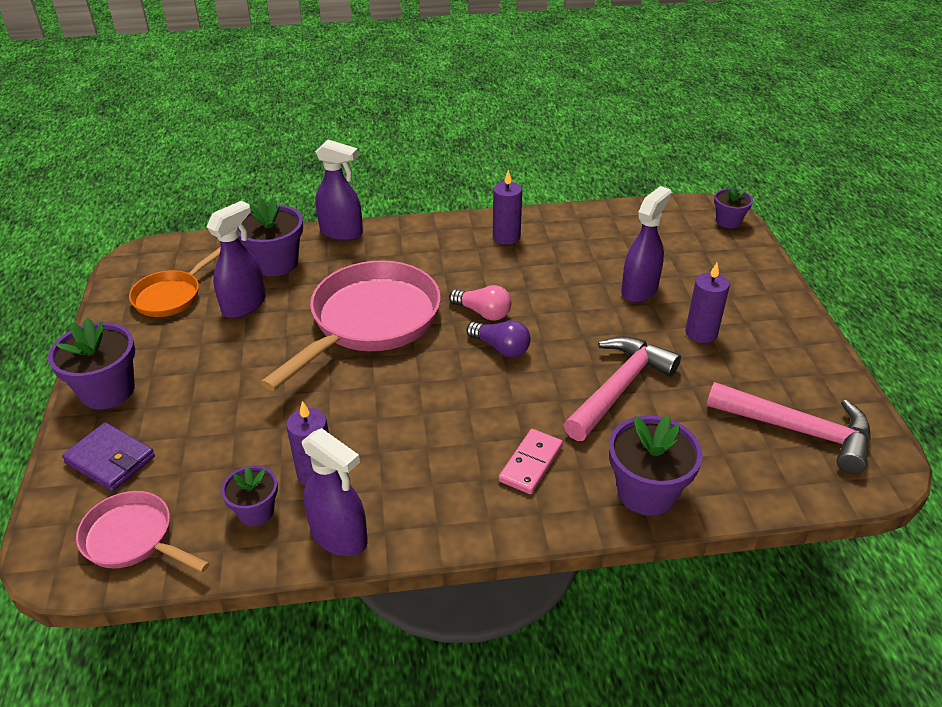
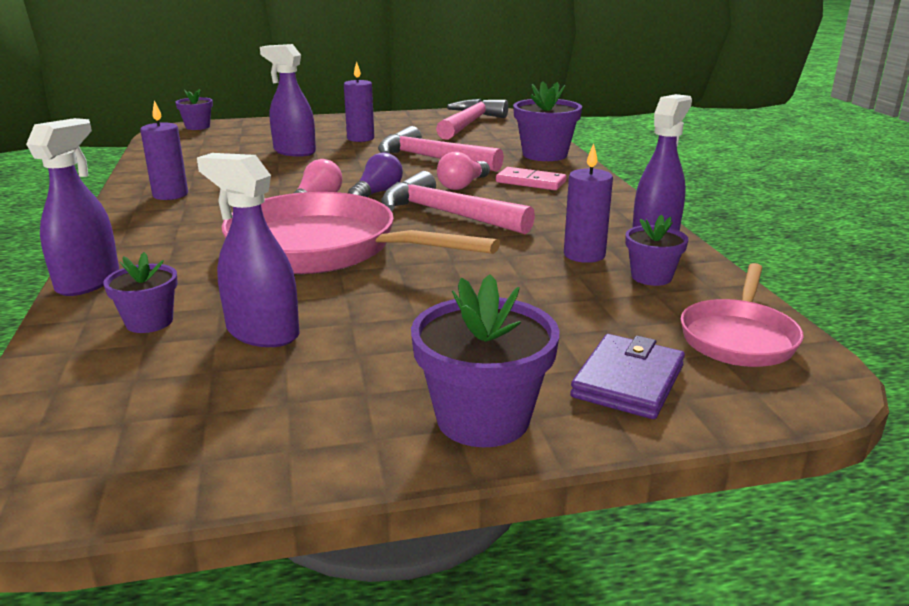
camera: 95 degrees left, 15 degrees down
(171, 296) = (211, 407): orange pan -> none
(276, 263) = (149, 322): purple flower pot -> purple flower pot, size x0.60
(436, 392) = (447, 214): none -> pink hammer
(521, 407) = (462, 185): none -> pink light bulb

